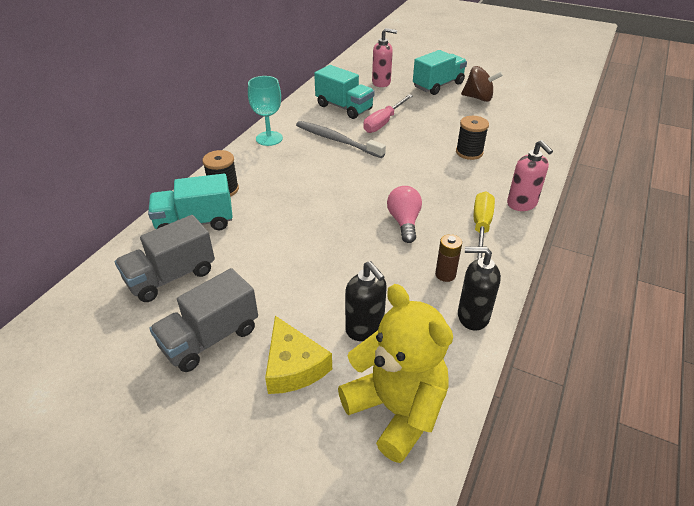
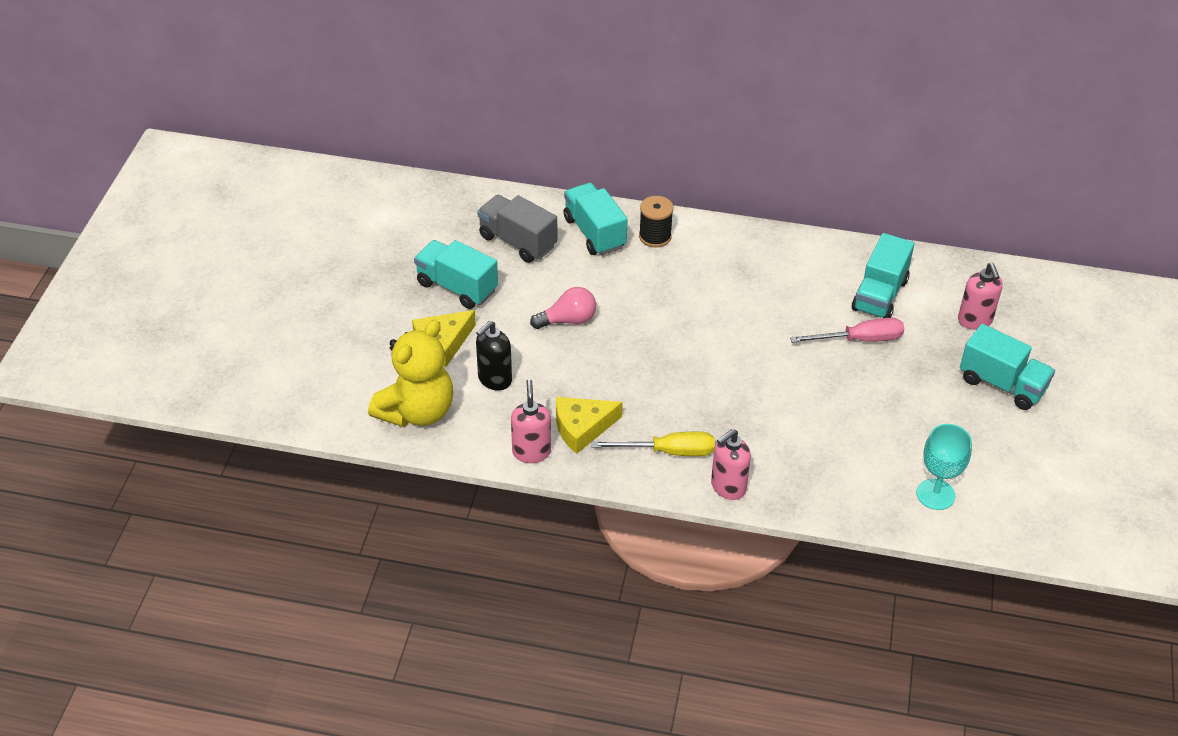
camera: 75 degrees right, 5 degrees up
(210, 338) = (457, 287): grey truck -> turquoise truck
(269, 138) = (769, 244): turquoise goblet -> turquoise goblet (935, 494)
(337, 140) = (793, 304): grey toothbrush -> none
(383, 122) = (859, 340): pink screwdriver -> pink screwdriver turned 150 degrees clockwise
(404, 222) = (654, 387): pink light bulb -> pink light bulb (568, 320)
(445, 274) = (582, 428): brown battery -> yellow cheese
(469, 152) = (823, 432): black spool -> none
(472, 316) = (531, 452): black soap dispenser -> pink soap dispenser
(478, 98) = (985, 433): brown spinning top -> none

